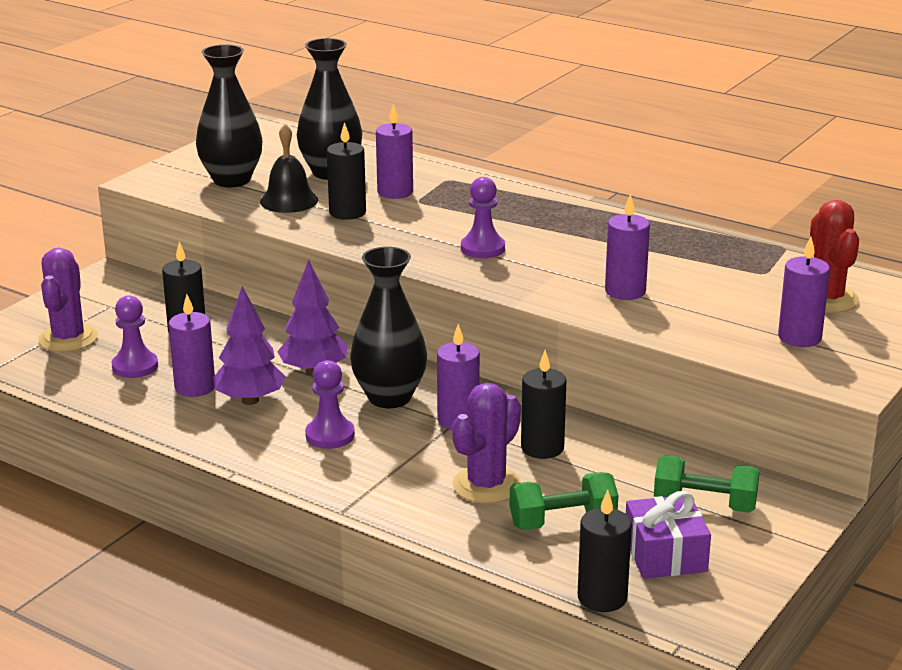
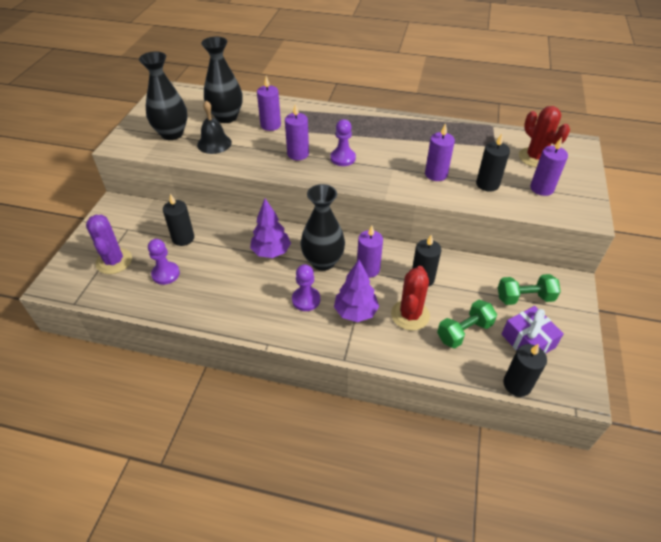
camera: 20 degrees left, 20 degrees up
(195, 387) = (209, 282): purple candle -> purple candle (298, 154)
(250, 400) = (247, 284): purple tree -> purple tree (355, 312)
(347, 212) = (253, 146): black candle -> black candle (487, 184)
(486, 485) = (410, 315): purple cactus -> red cactus

